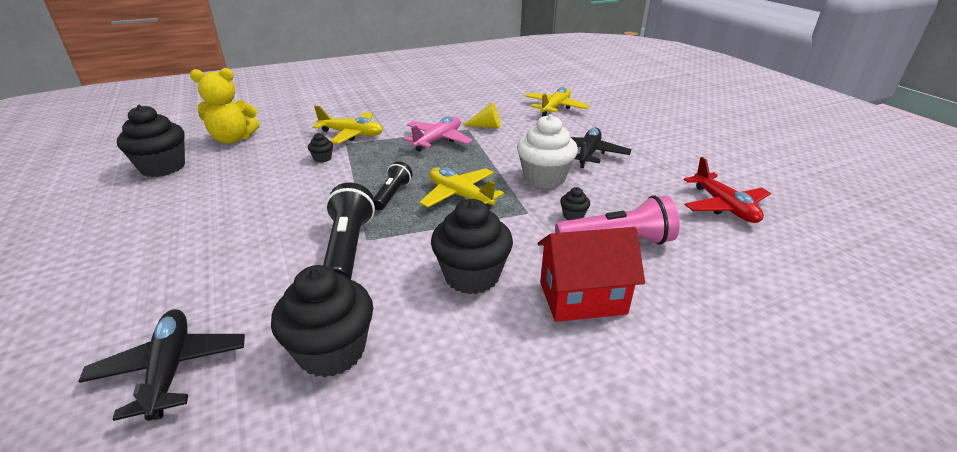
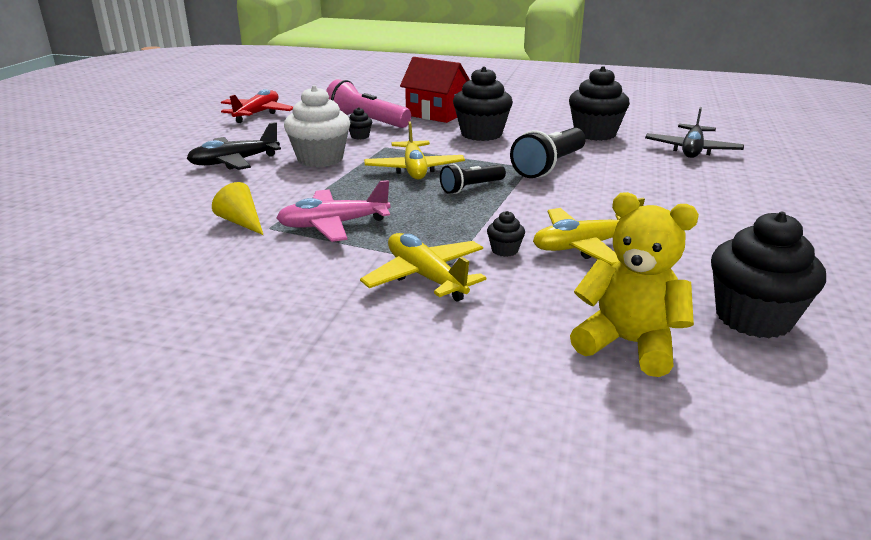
camera: 140 degrees left, 5 degrees down
(555, 108) = (100, 216): yellow plane -> yellow plane (584, 246)

